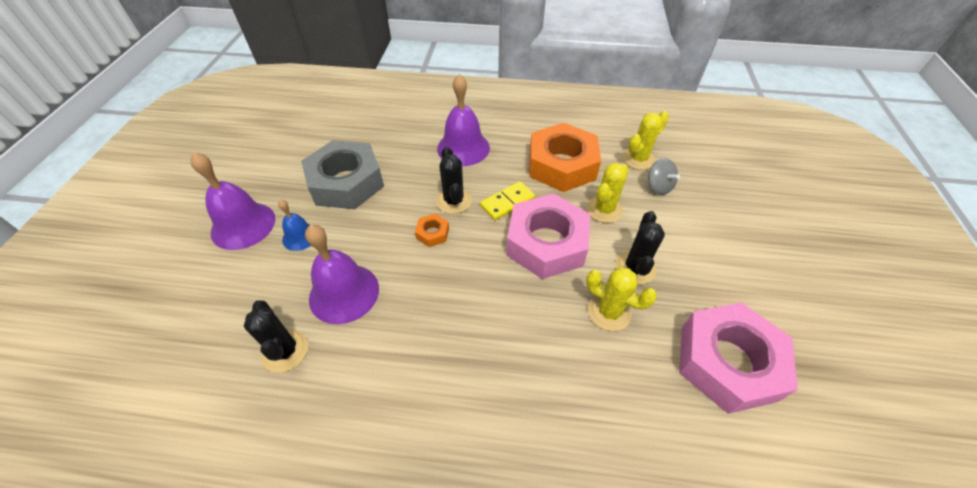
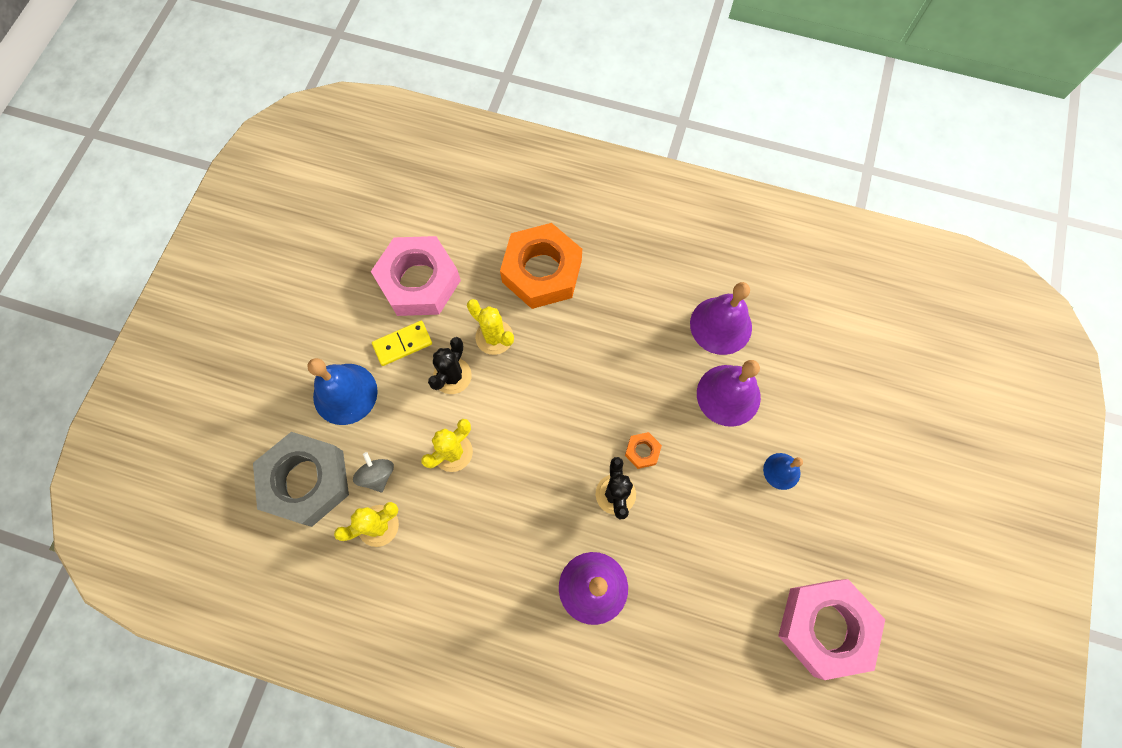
camera: 170 degrees left, 20 degrees up
(243, 225) = (847, 498): purple bell -> purple bell (721, 325)
(285, 351) = (771, 348): black cactus -> none
(346, 182) = (741, 547): grey nut -> grey nut (306, 481)
(507, 202) = (555, 481): yellow domino -> yellow domino (402, 344)
(546, 243) = (528, 418): pink nut -> pink nut (825, 627)
(561, 165) = (476, 531): orange nut -> orange nut (542, 271)
(727, 238) = (345, 393): none -> blue bell

